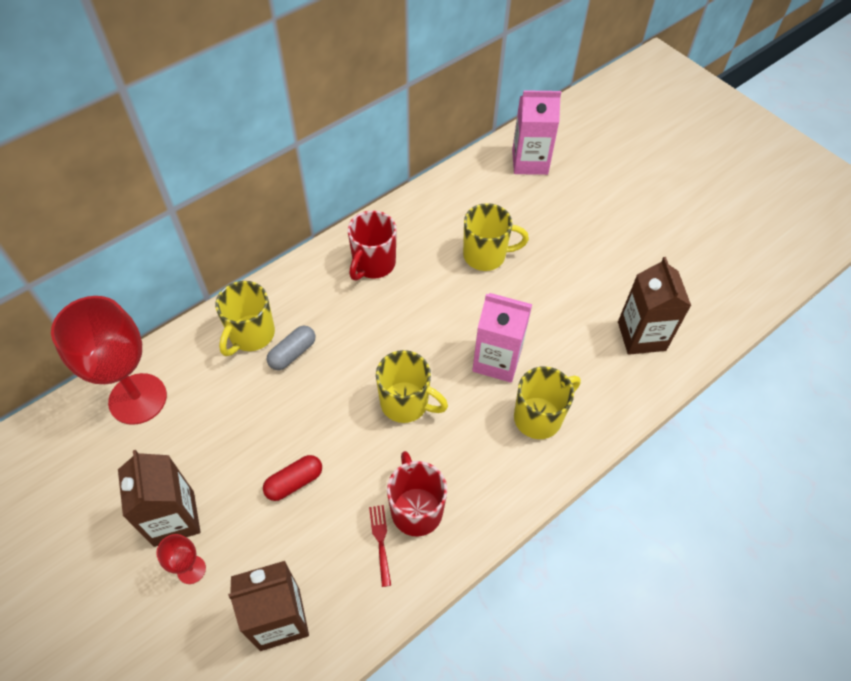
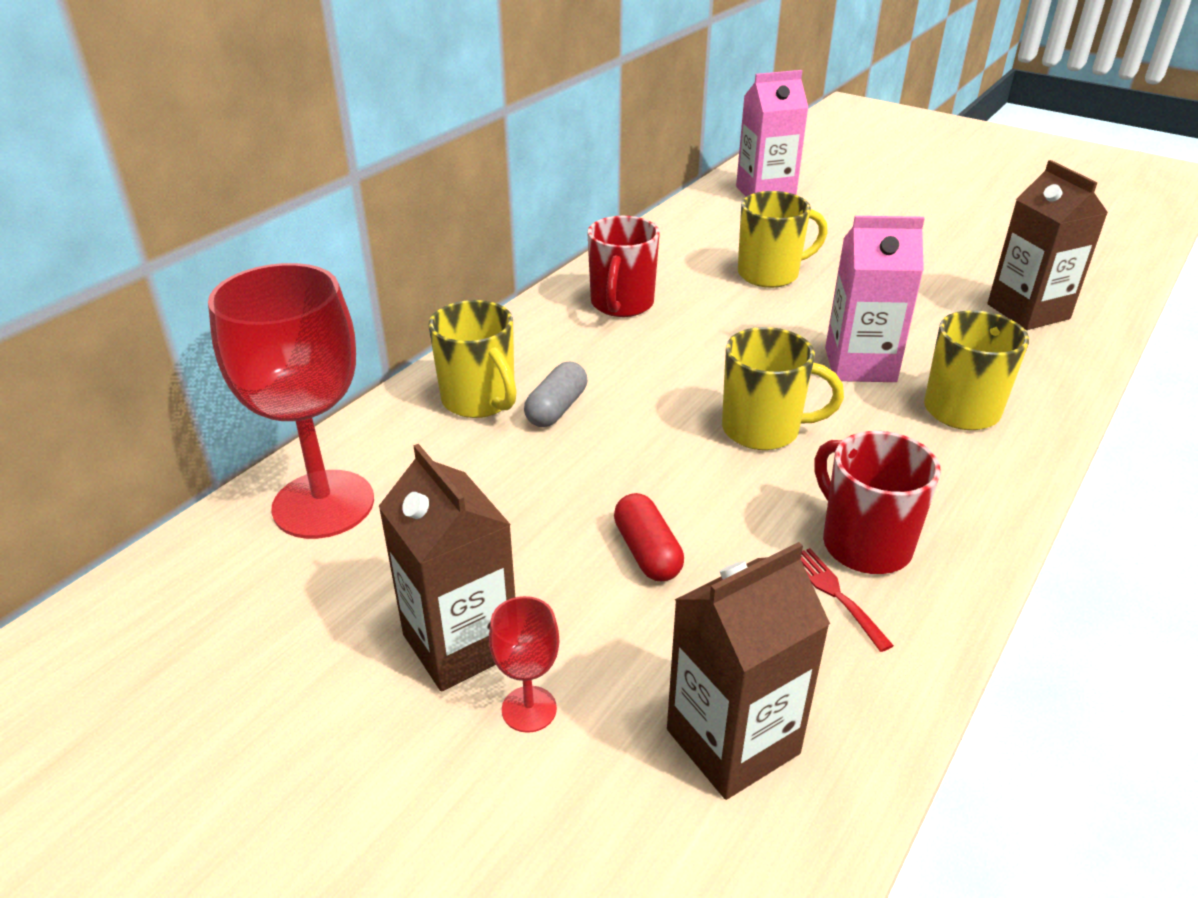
camera: 15 degrees left, 20 degrees down
(251, 335) = (479, 400): yellow mug -> yellow mug turned 45 degrees counterclockwise
(294, 482) = (647, 552): red capsule -> red capsule turned 60 degrees counterclockwise

